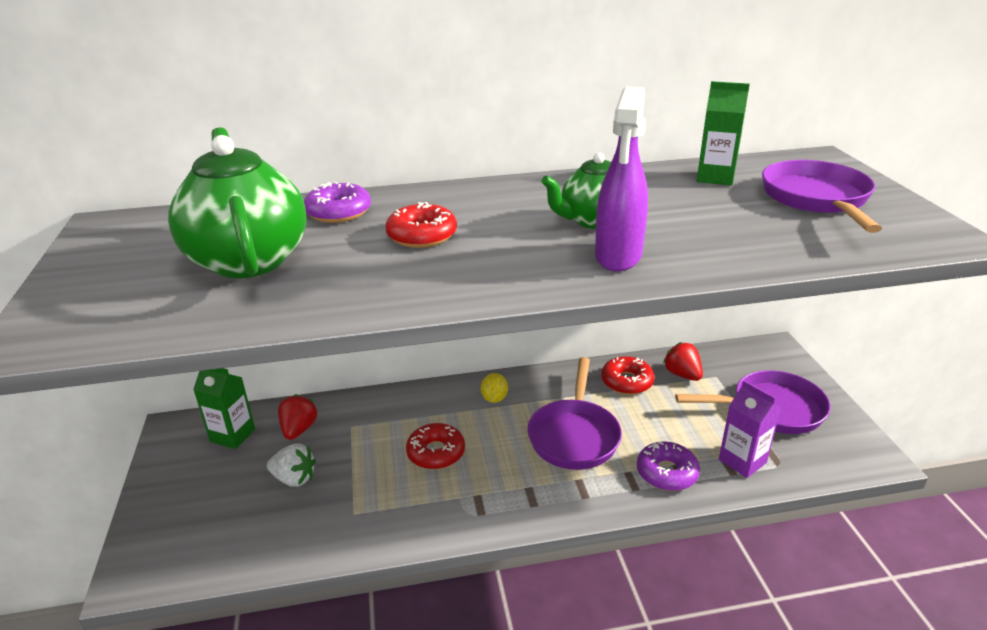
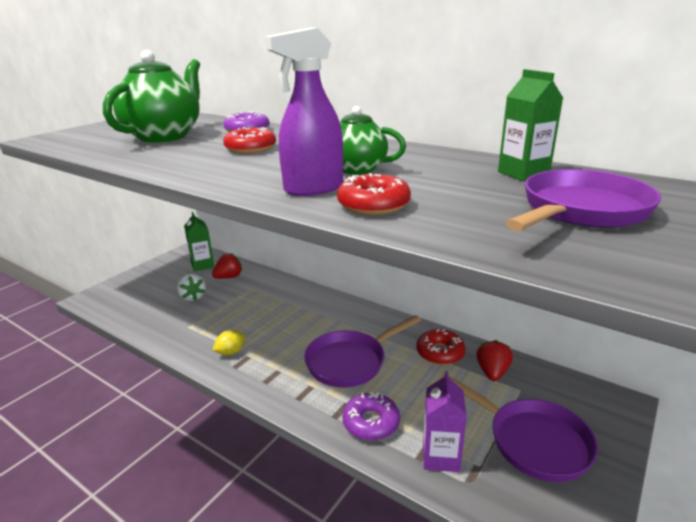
camera: 45 degrees right, 5 degrees down
(436, 453) = (265, 323): red donut -> red donut (373, 205)
(494, 398) = (340, 314): yellow lemon -> yellow lemon (230, 352)

